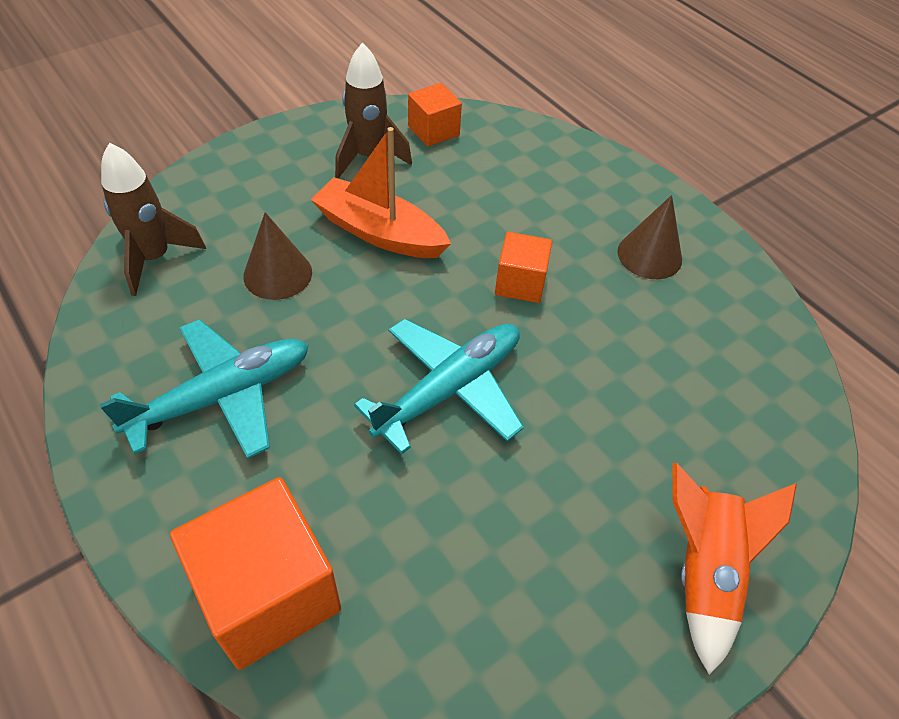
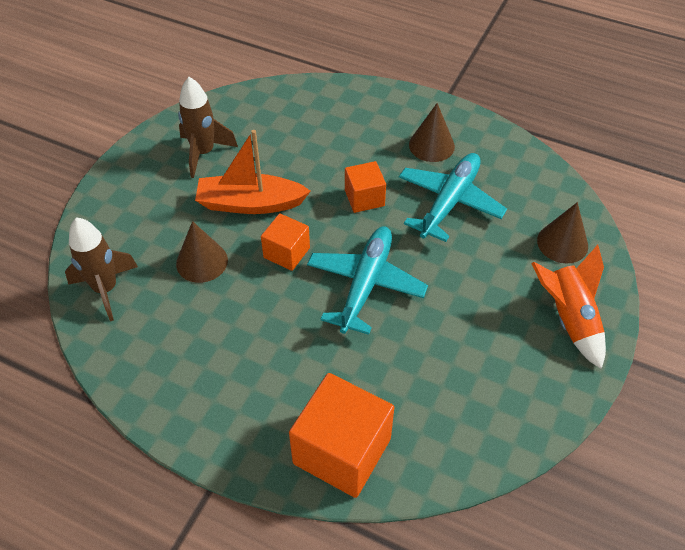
camera: 25 degrees left, 0 degrees up
(221, 397) = (226, 356): turquoise plane -> turquoise plane (449, 202)
(433, 131) = (236, 115): orange cube -> orange cube (286, 252)
(758, 458) = (562, 243): none -> brown cone

